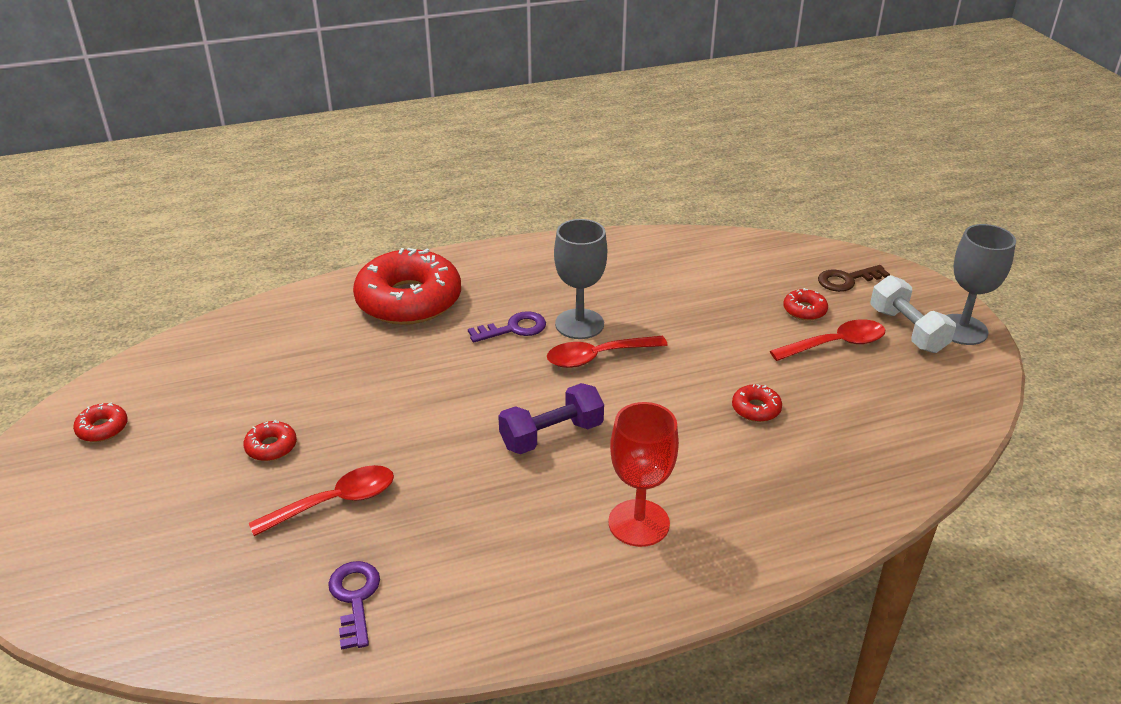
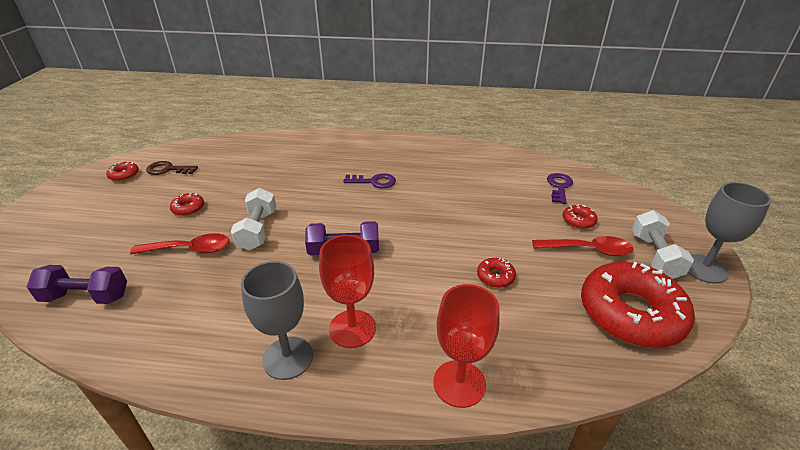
camera: 25 degrees right, 0 degrees up
(247, 611) = (86, 297): none -> purple dumbbell
(355, 598) = (145, 311): purple key -> purple key (559, 187)
(409, 300) = (329, 152): red donut -> red donut (630, 313)
(409, 445) = (257, 230): none -> white dumbbell
(579, 324) = (415, 189): grey goblet -> grey goblet (288, 358)
(598, 357) = (411, 211): red spoon -> none
(795, 536) = (459, 383): none -> red goblet
(847, 280) = (625, 209): brown key -> brown key (168, 169)

